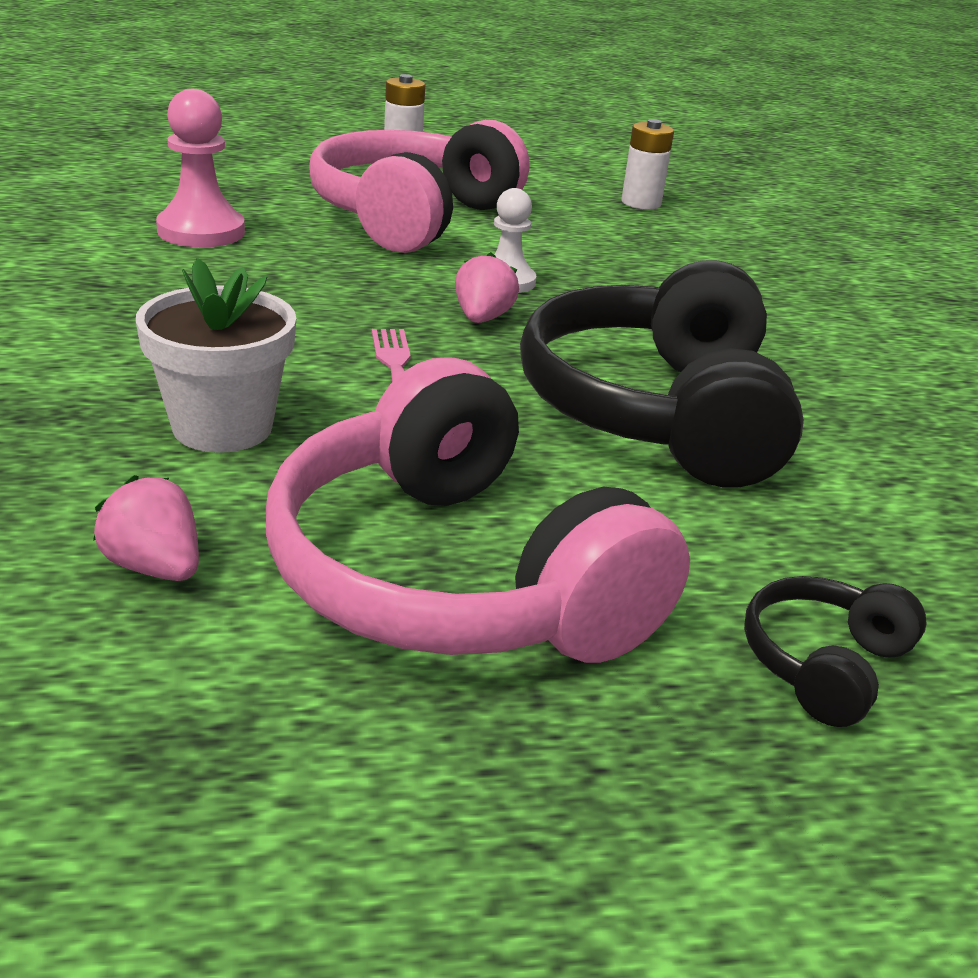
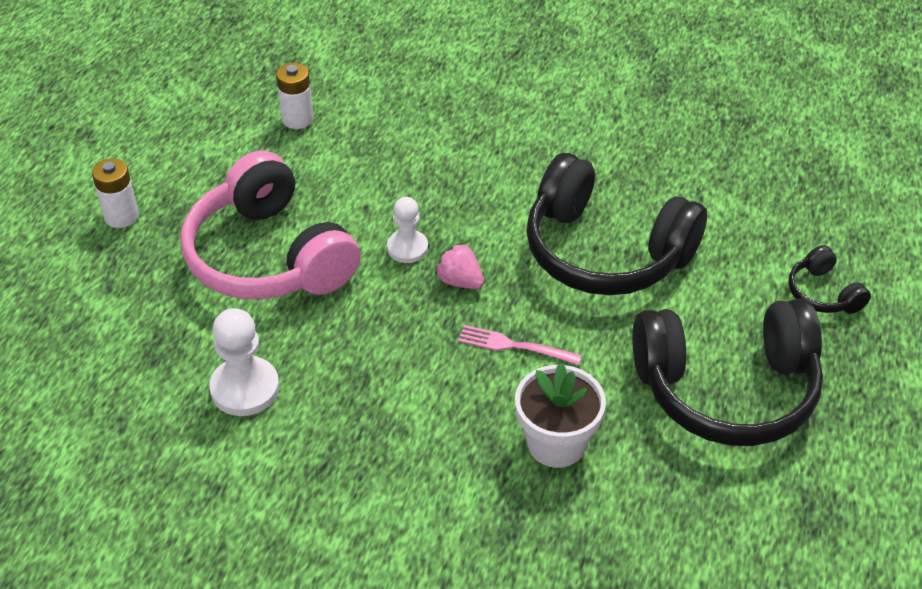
camera: 60 degrees left, 15 degrees up
(154, 567) = (685, 500): pink strawberry -> none
(201, 231) = (245, 388): pink pawn -> white pawn
(455, 576) = (727, 390): pink headphones -> black headphones

